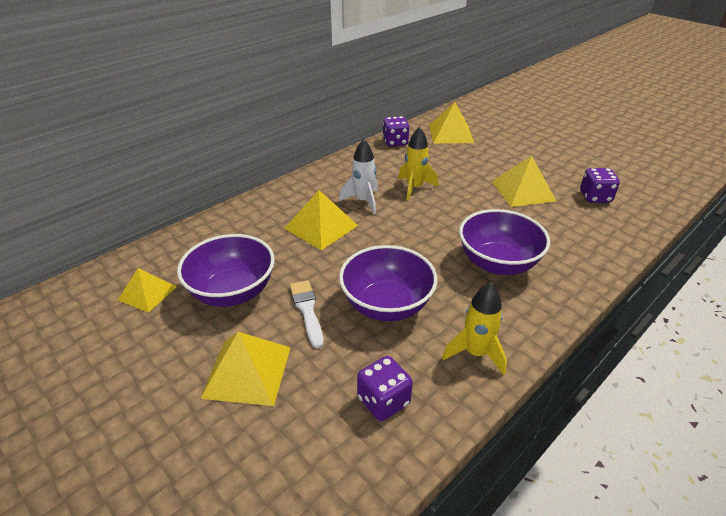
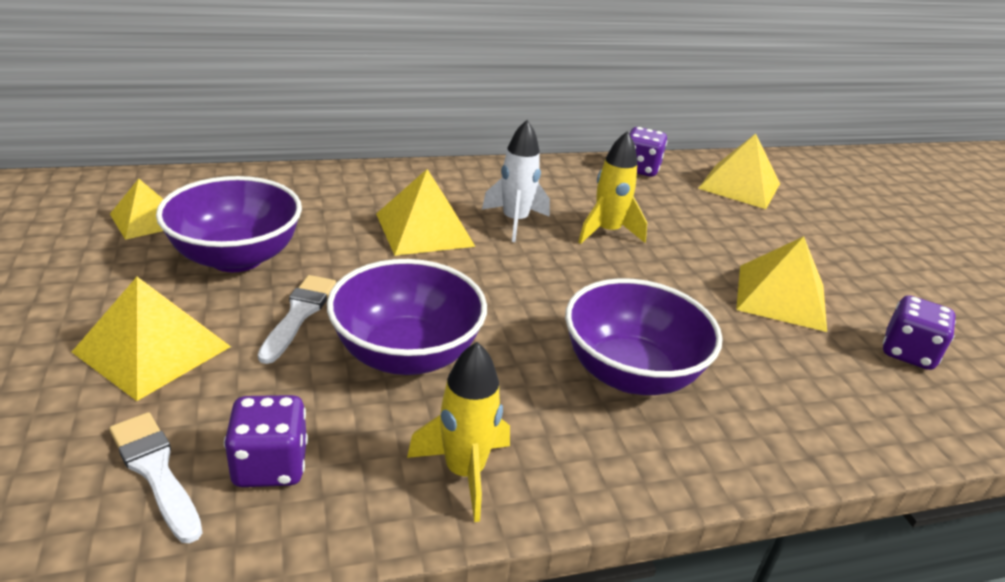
camera: 25 degrees right, 5 degrees down
(329, 437) = (155, 471): none -> white brush

